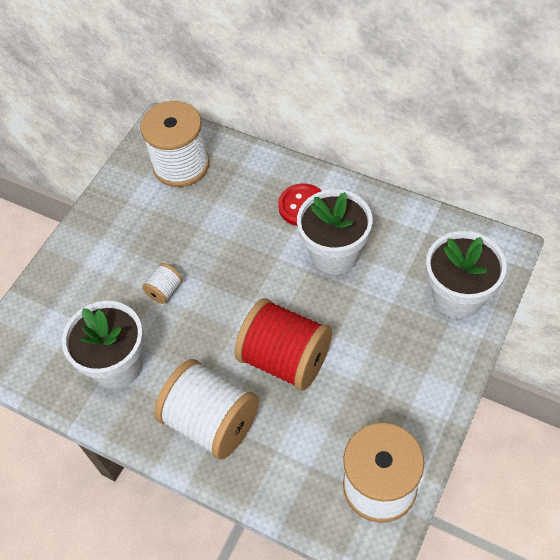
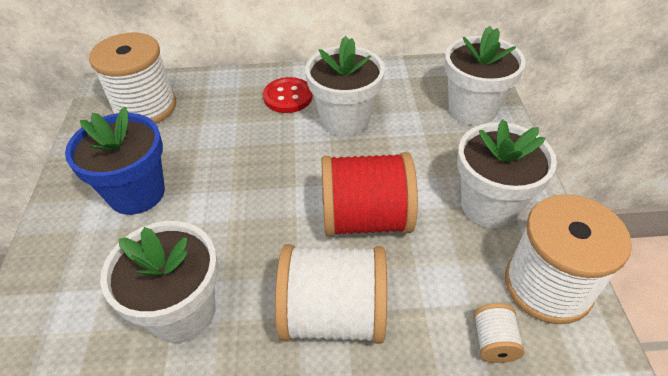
camera: 35 degrees left, 10 degrees down
(135, 250) = (137, 193): none -> blue flower pot
(165, 290) = (194, 214): white spool -> white spool (493, 342)
(391, 398) = (489, 205): none -> white flower pot

